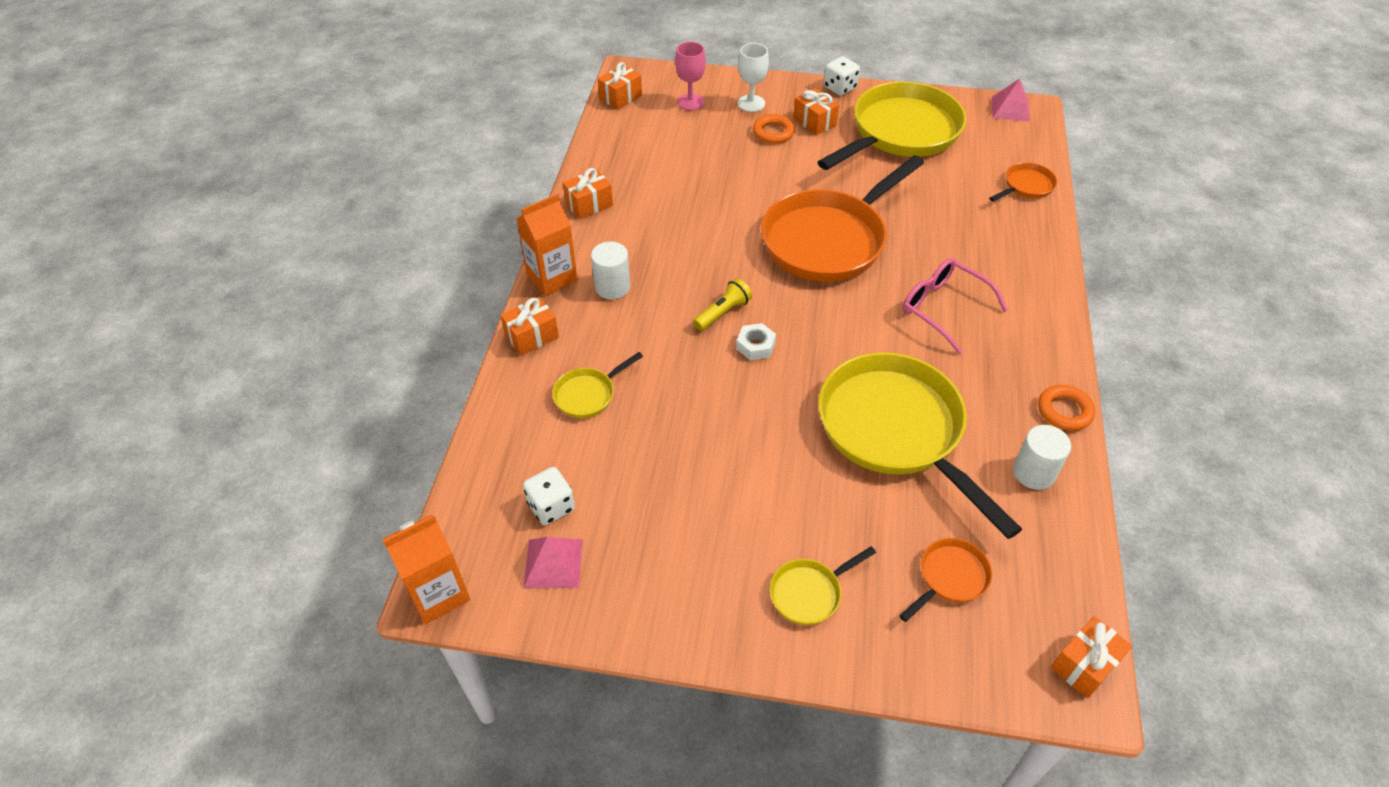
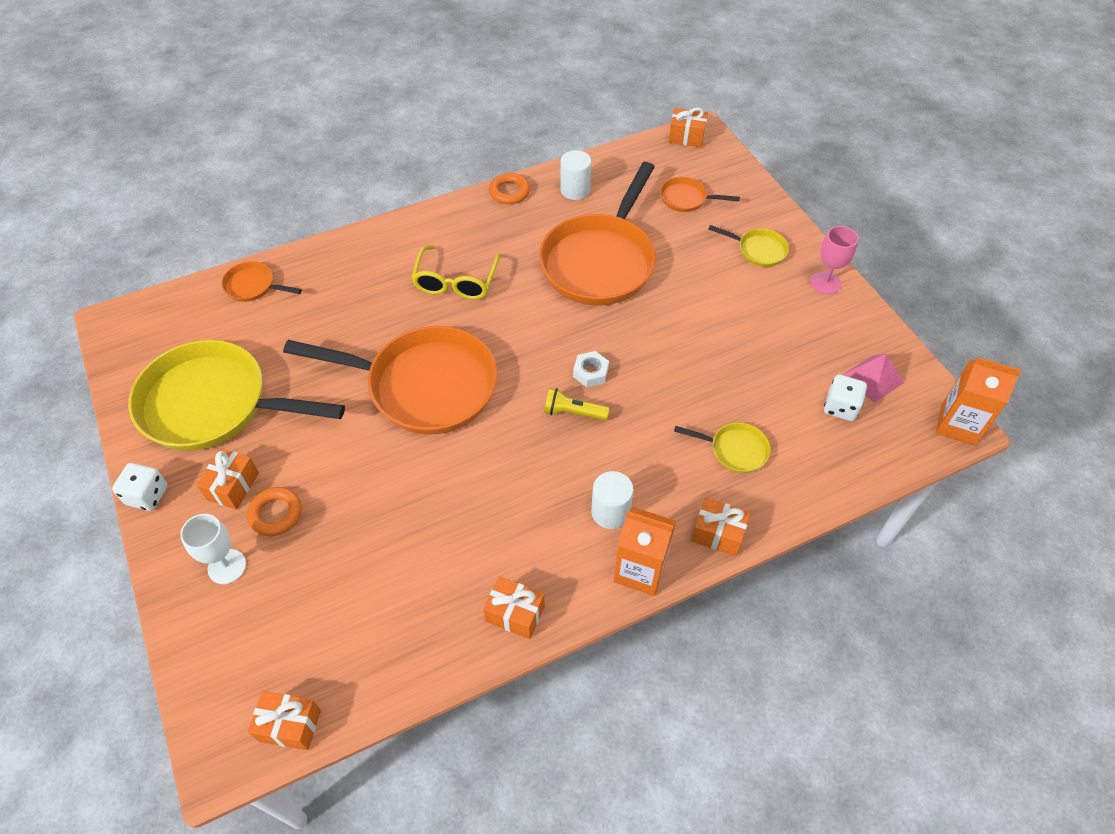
camera: 125 degrees left, 5 degrees up
(690, 102) = (257, 634): pink goblet -> pink goblet (825, 283)
(896, 430) = (600, 261): yellow pan -> orange pan
(943, 308) = (456, 282): pink glasses -> yellow glasses
(1010, 109) = (120, 337): pink pyramid -> none

